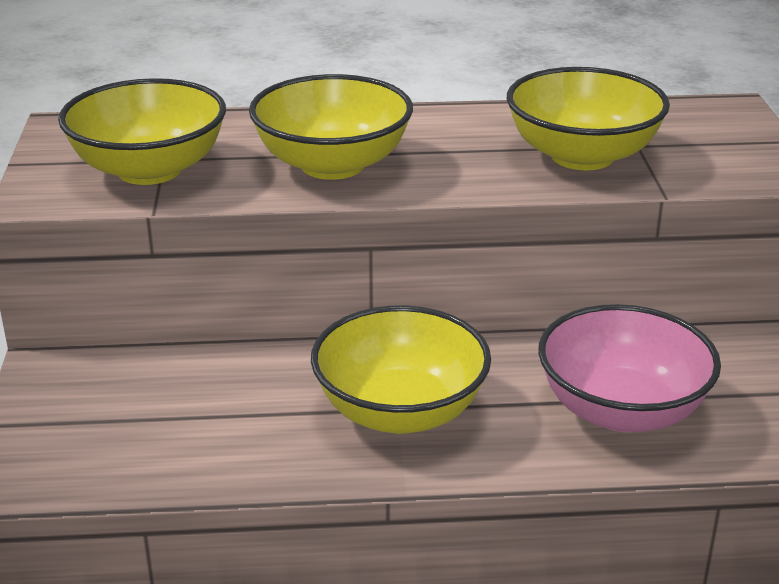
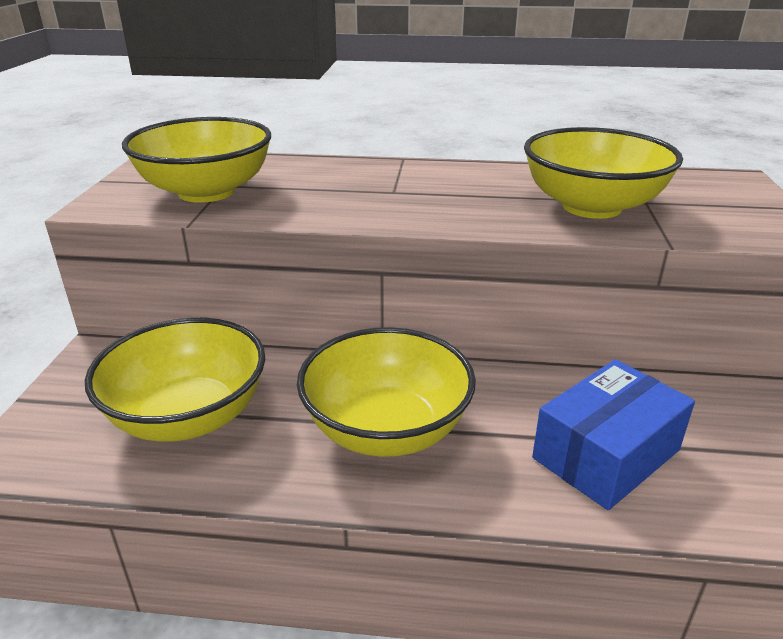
camera: 10 degrees right, 0 degrees up
(332, 165) = (362, 198): yellow bowl -> yellow bowl (188, 416)
(621, 410) = (606, 454): pink bowl -> blue box

